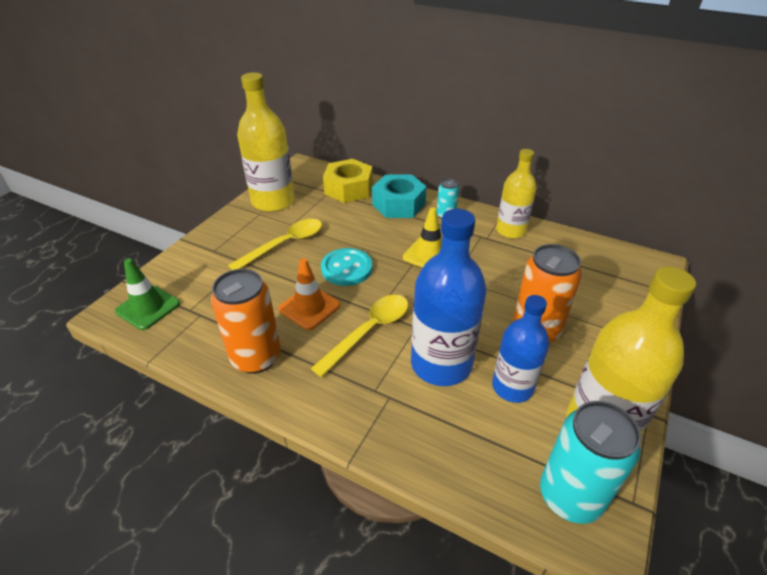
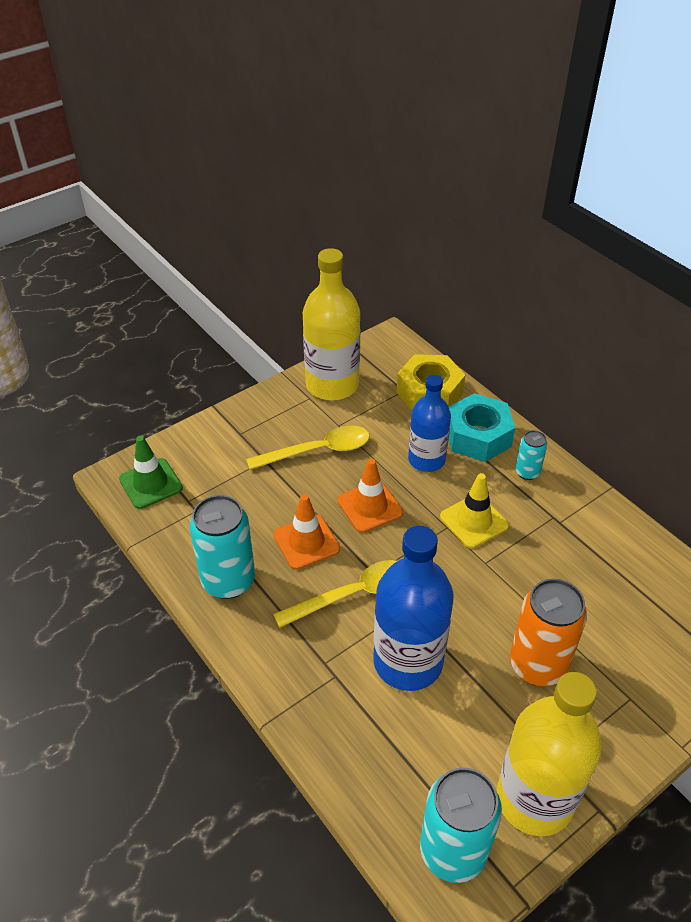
camera: 25 degrees right, 5 degrees up
(256, 357) = (228, 581): orange can -> turquoise can
(346, 268) = (370, 507): turquoise button -> orange traffic cone
(510, 231) = (597, 522): yellow bottle -> none
(512, 387) = (468, 718): blue bottle -> blue bottle (426, 460)

